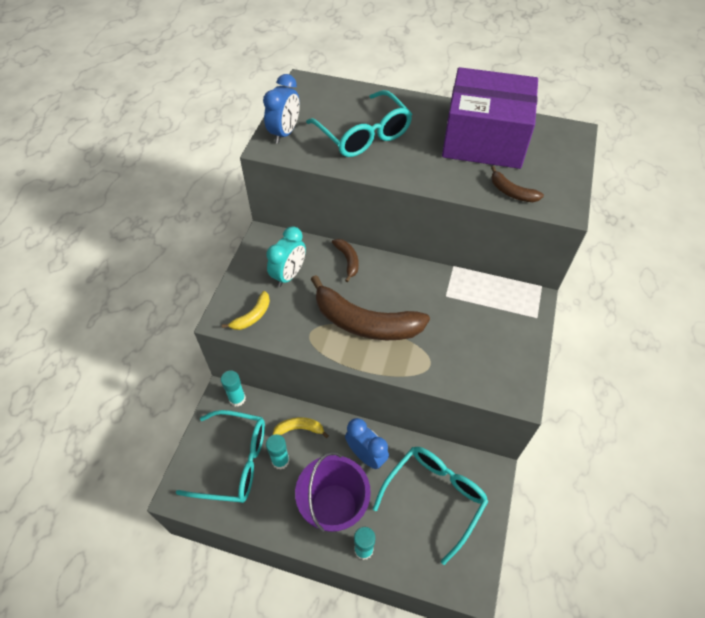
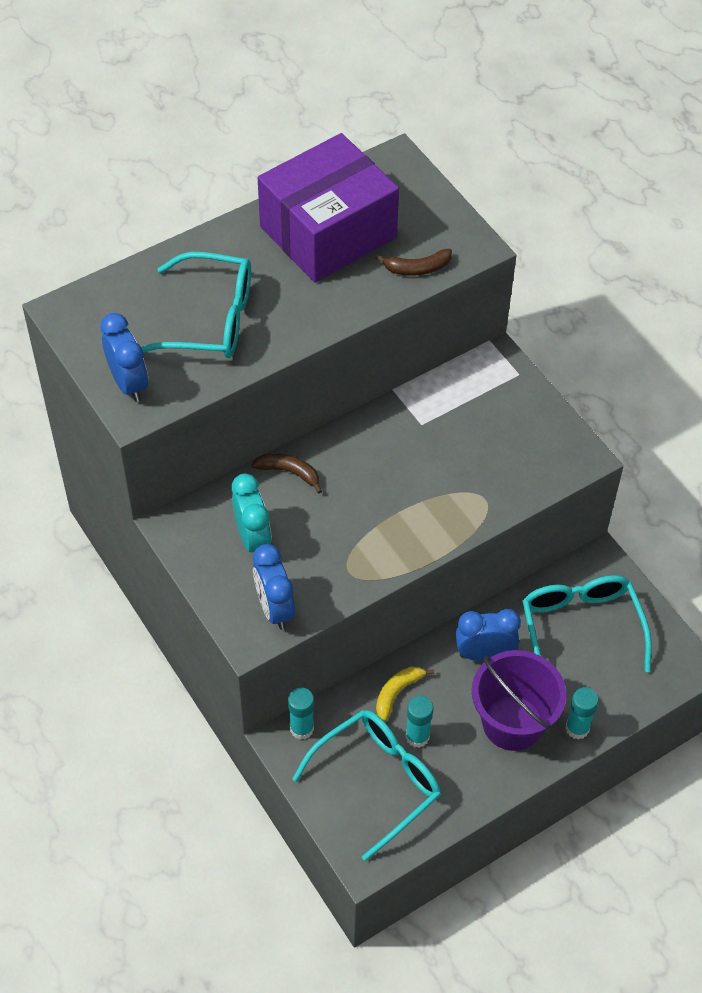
camera: 50 degrees left, 0 degrees up
(252, 316) = (274, 608): yellow banana -> blue clock
(364, 322) = (383, 516): brown banana -> none

